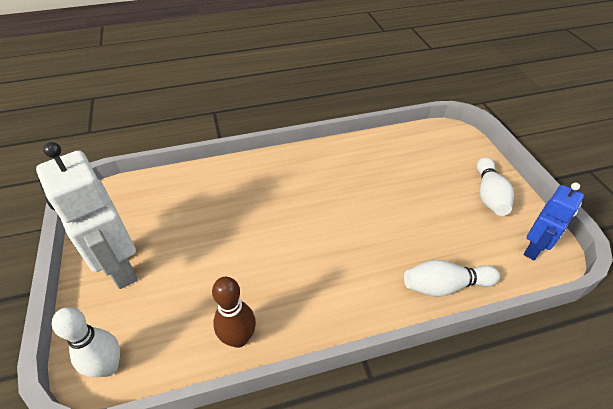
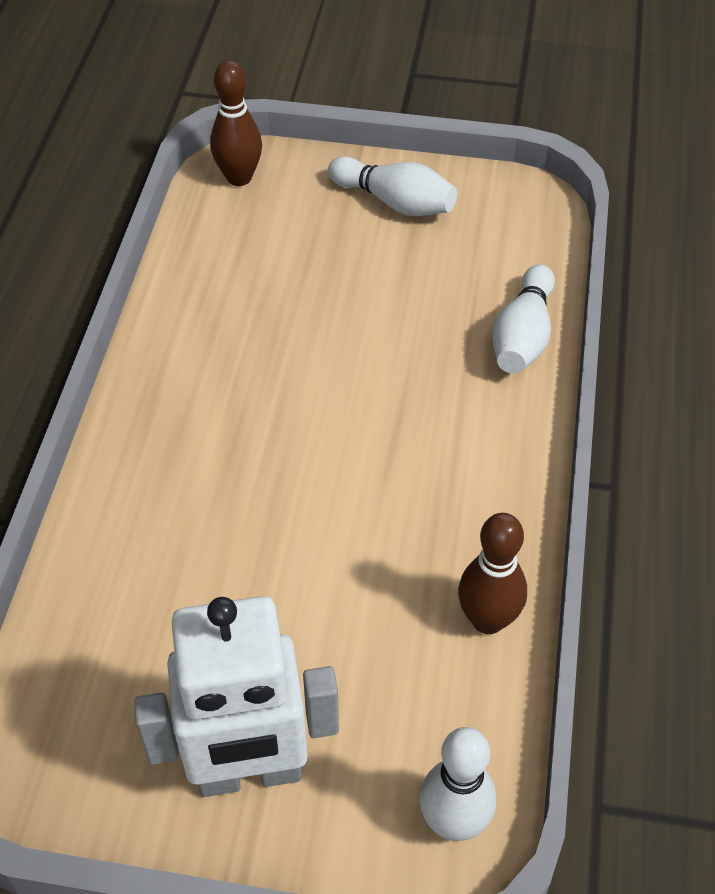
camera: 65 degrees left, 5 degrees up
(449, 136) = (239, 177): none -> brown bowling pin
(534, 249) = (514, 213): blue robot -> none

